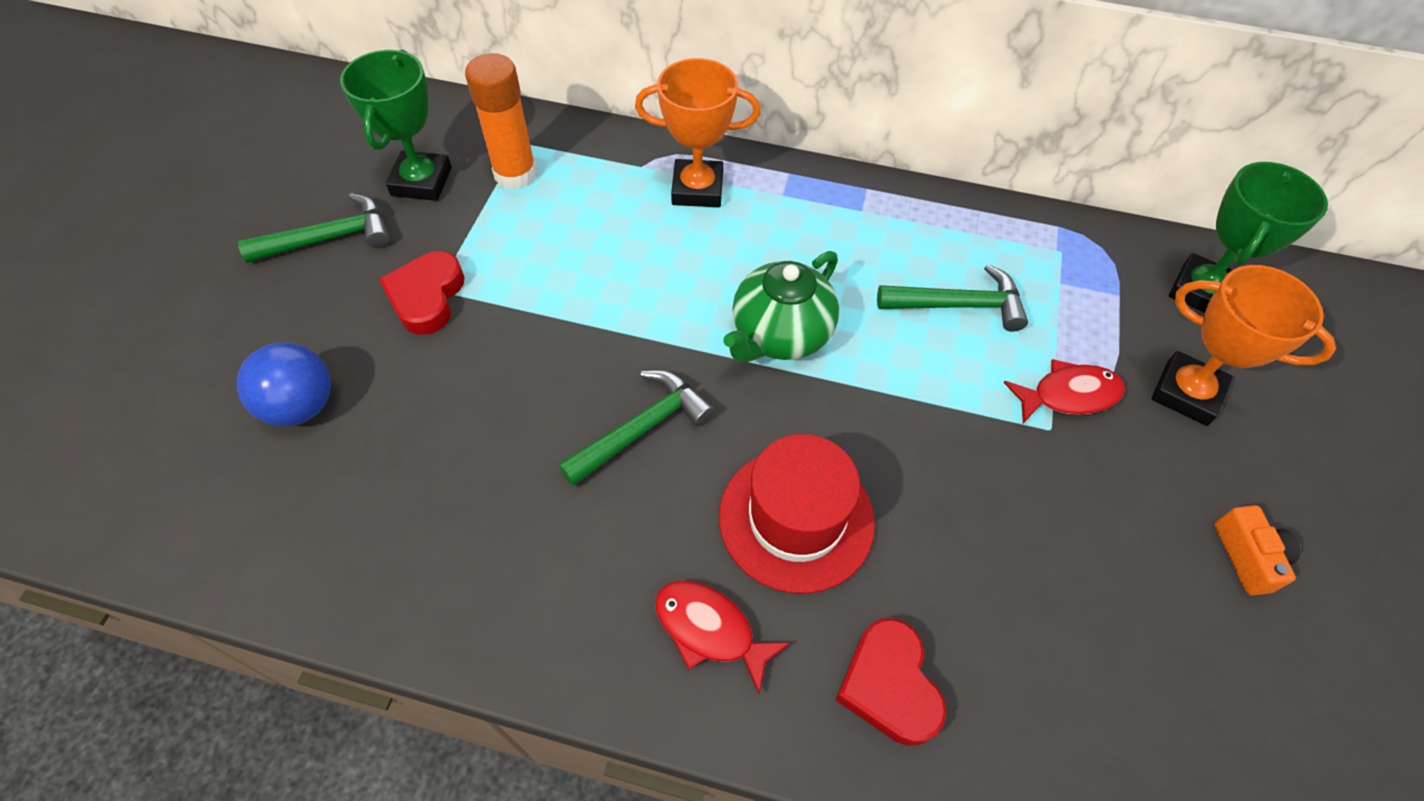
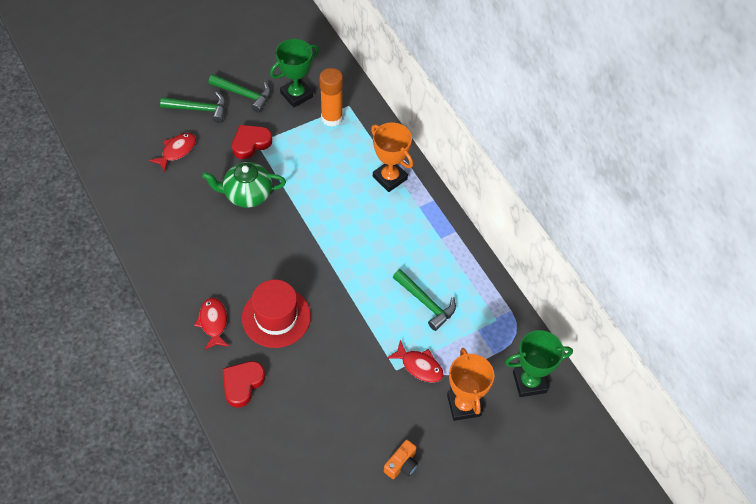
camera: 45 degrees right, 0 degrees up
(301, 406) = (177, 151): blue ball -> red fish
(642, 428) = (265, 247): green hammer -> green hammer (199, 109)
(780, 334) = (348, 256): green teapot -> green teapot (247, 194)

